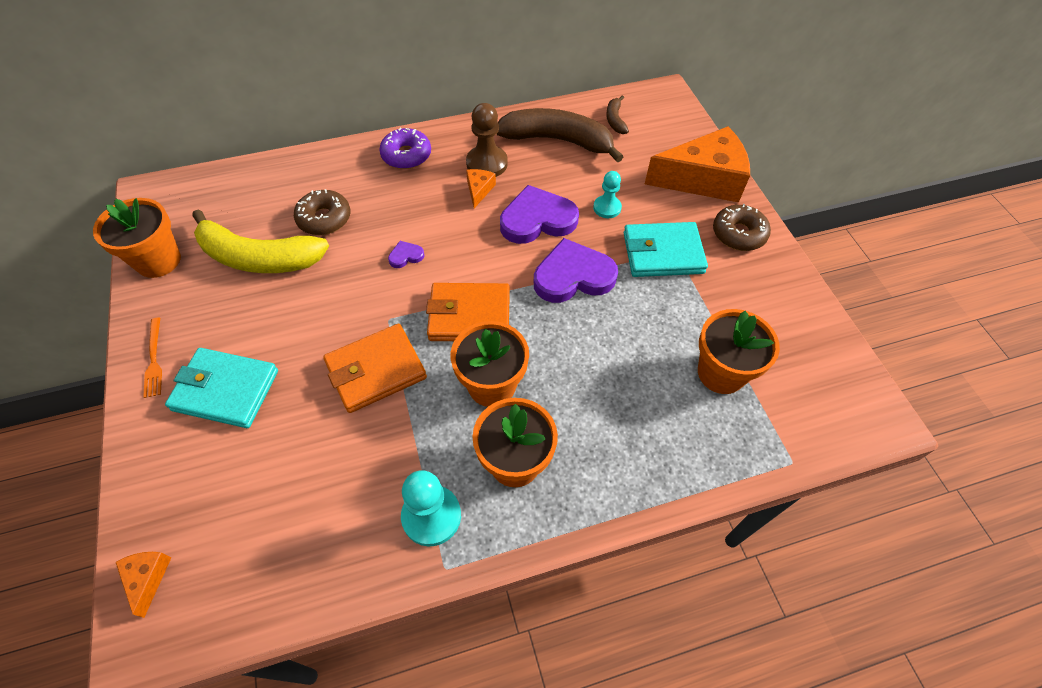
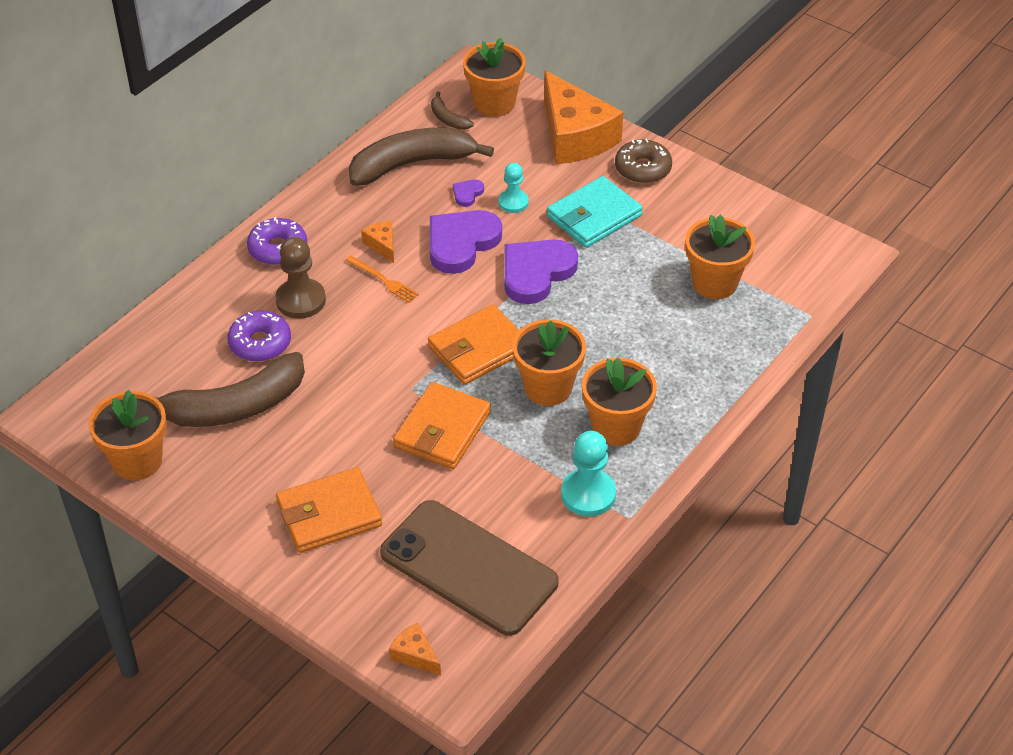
camera: 35 degrees left, 10 degrees down
(154, 360) = (235, 531): orange fork -> orange fork (383, 280)
(226, 390) = (329, 514): turquoise wallet -> orange wallet
(258, 257) = (234, 406): yellow banana -> brown banana
(270, 519) = (468, 568): none -> brown phone
(324, 219) = (260, 343): brown donut -> purple donut
(406, 256) = (373, 333): purple heart -> purple heart (467, 194)
(487, 163) = (365, 218): brown pawn -> brown pawn (301, 300)
(660, 125) = (494, 103): none -> orange flower pot
(703, 179) = (575, 136): orange cheese -> orange cheese turned 105 degrees clockwise

